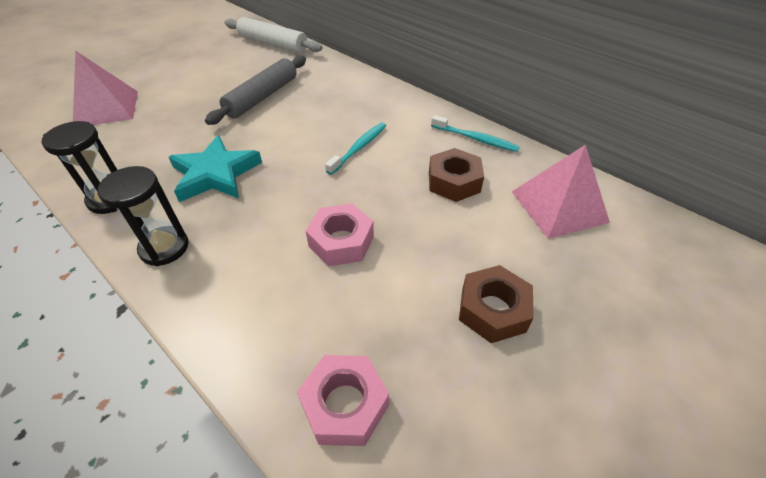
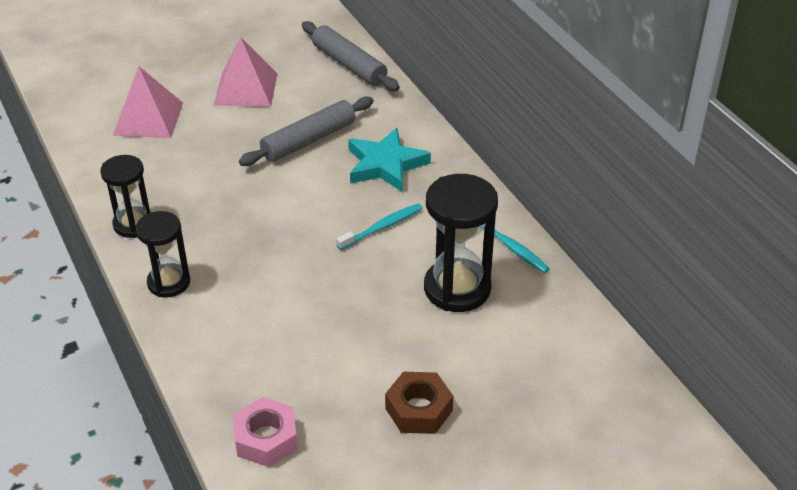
camera: 20 degrees right, 5 degrees down
(215, 174) = (232, 222): turquoise star -> turquoise star (385, 165)
(273, 44) = (349, 64): white rolling pin -> grey rolling pin
(341, 241) = (320, 317): pink nut -> none
(454, 182) = (457, 288): brown nut -> black hourglass
(559, 206) = (545, 340): pink pyramid -> pink pyramid (246, 89)

